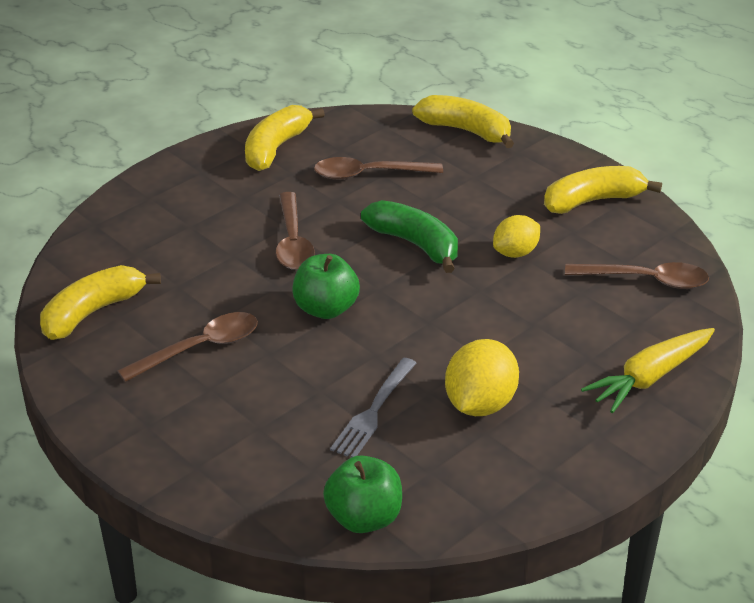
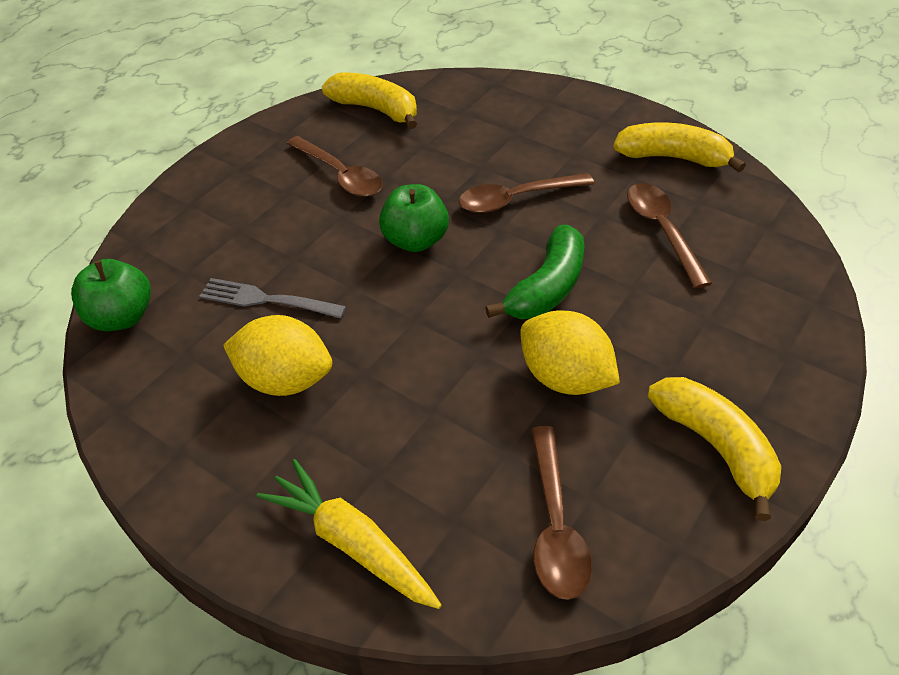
camera: 80 degrees right, 10 degrees up
(466, 131) = (803, 297): yellow banana -> none
(515, 252) = (565, 377): yellow lemon -> yellow lemon, size x1.52

